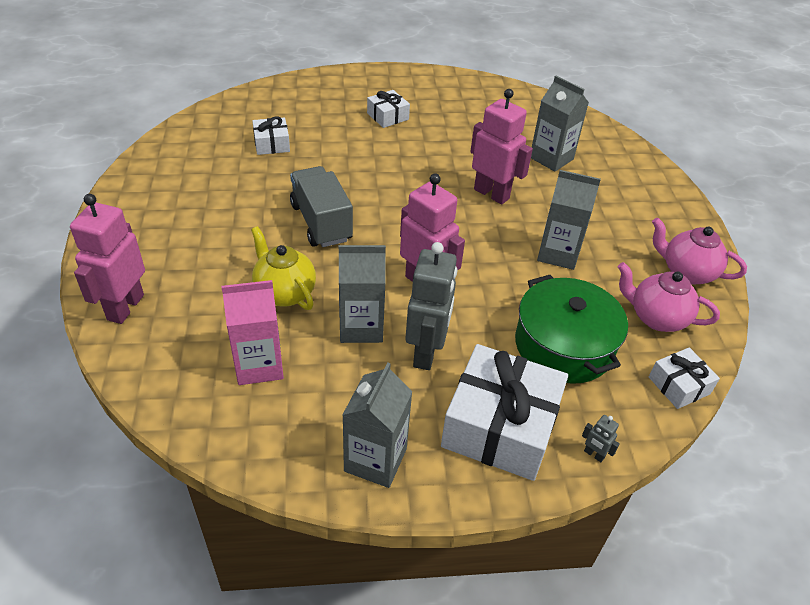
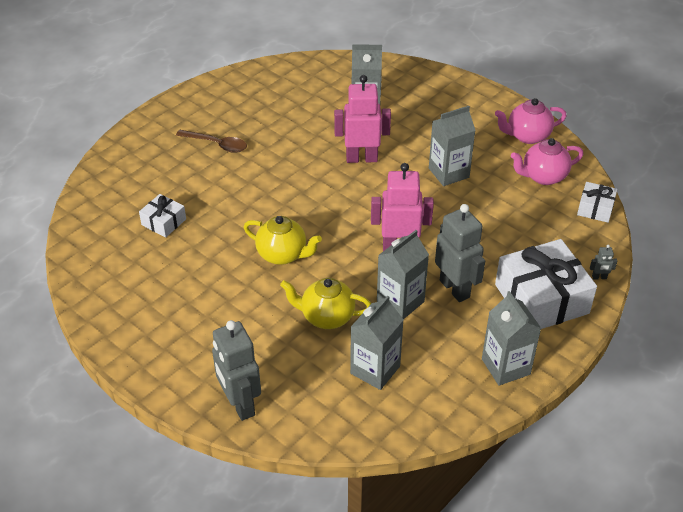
camera: 40 degrees left, 0 degrees up
(125, 307) = (240, 404): pink robot -> grey robot
(259, 365) = (375, 370): pink carton -> grey carton
(321, 222) = (283, 255): grey truck -> yellow teapot
(388, 116) = (217, 144): white gift -> brown spoon
(563, 345) = (518, 229): green pot -> none

